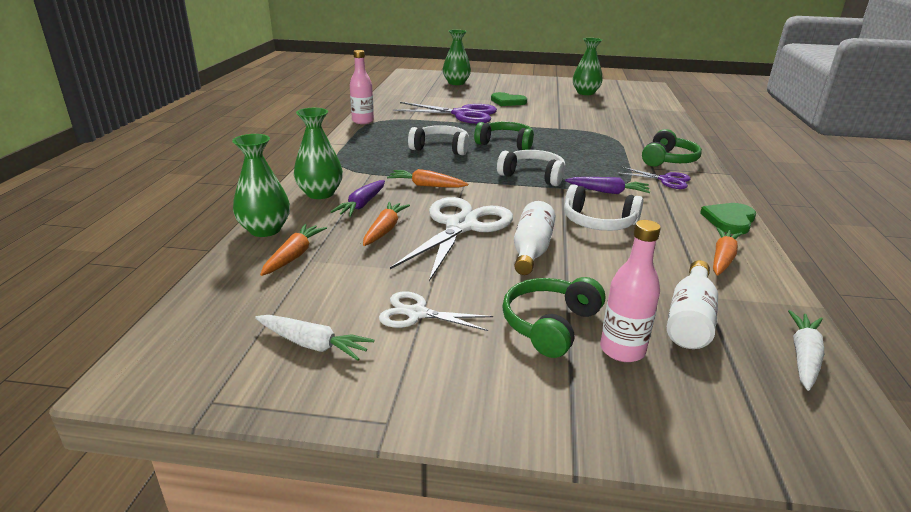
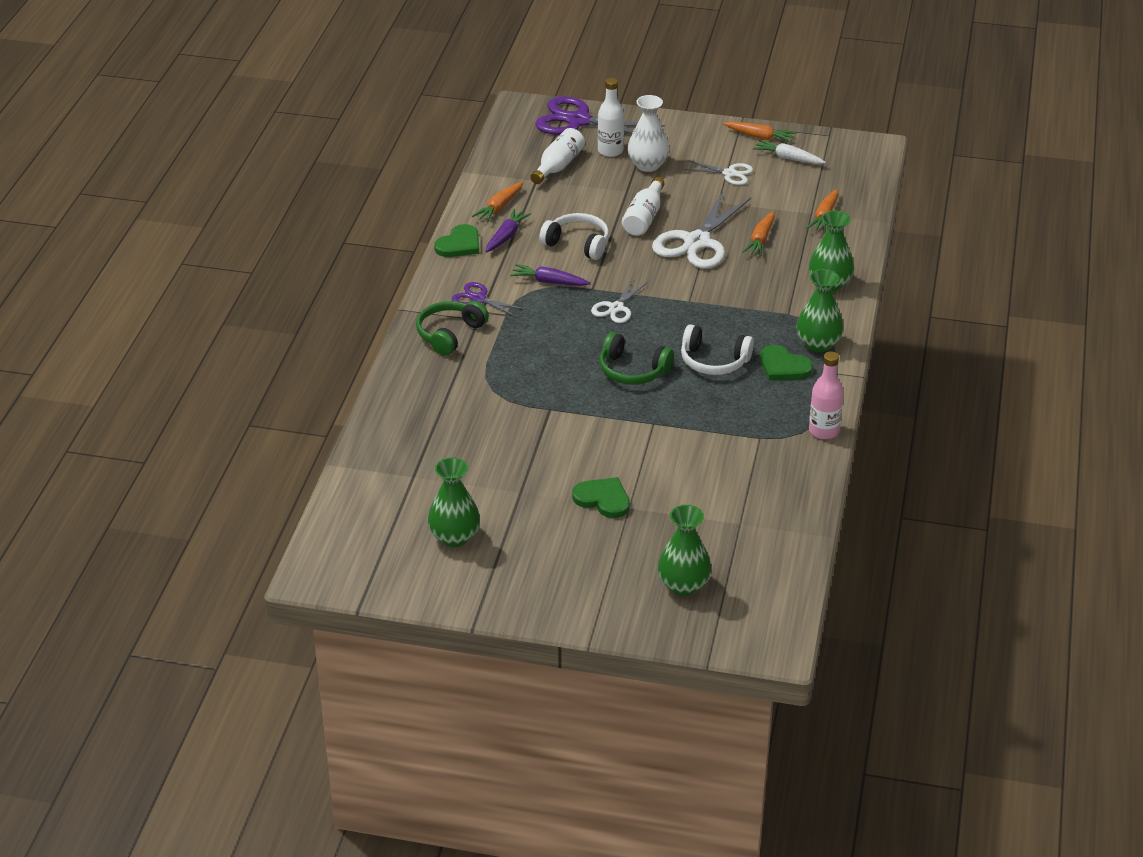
camera: 175 degrees left, 10 degrees up
(265, 230) = (859, 241): green vase -> green vase (818, 344)
(362, 205) = (786, 268): purple carrot -> purple carrot (506, 236)
(383, 146) = (783, 366): none -> green heart
(426, 185) = (728, 294): orange carrot -> orange carrot (760, 137)
(462, 114) = (681, 452): purple scissors -> purple scissors (578, 121)
(533, 175) = (616, 308): white headphones -> white scissors
(549, 325) = (647, 165): green headphones -> white vase
(622, 350) = (610, 151): pink bottle -> white bottle
(803, 357) = (508, 145): white carrot -> none

